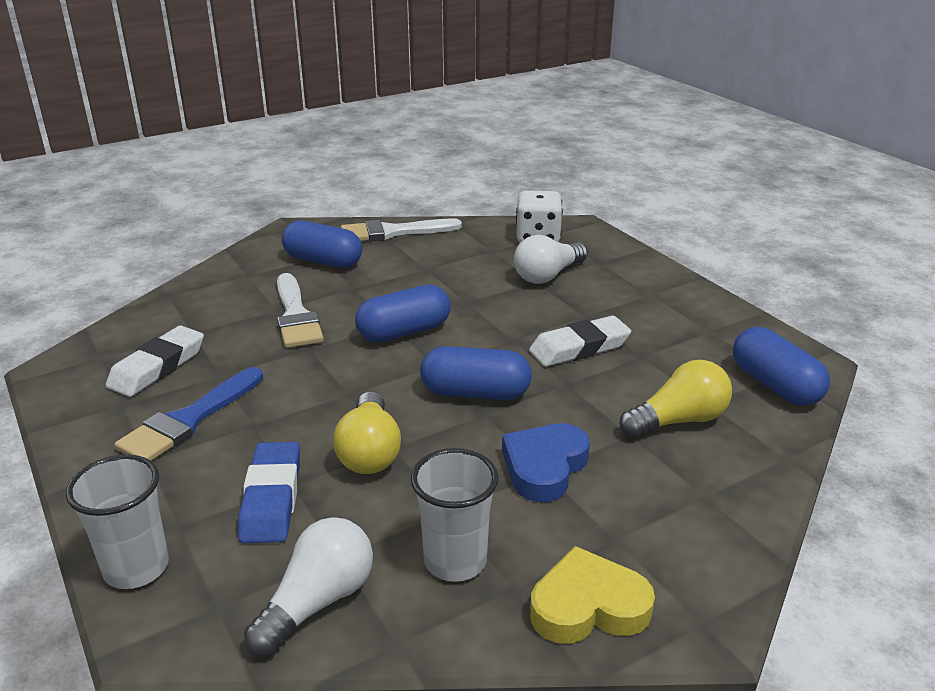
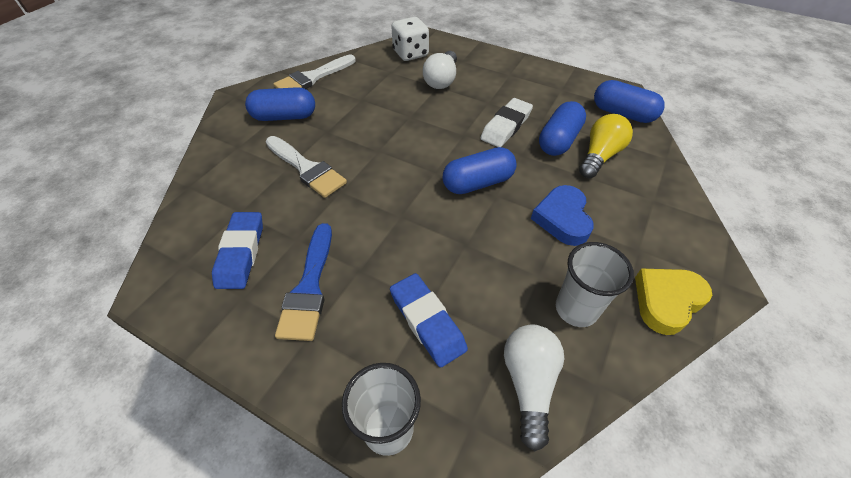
camera: 30 degrees left, 20 degrees up
(158, 367) = (241, 253): white eraser -> blue eraser
(369, 452) = (455, 255): yellow light bulb -> none
(404, 332) = (393, 154): blue capsule -> blue capsule (559, 140)

